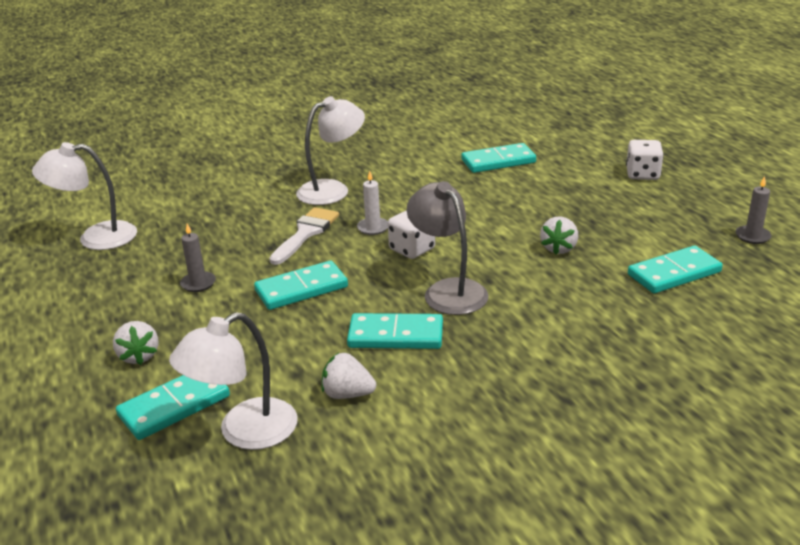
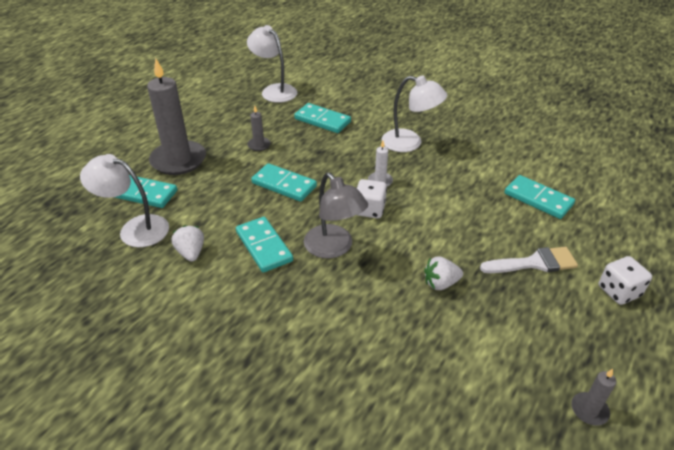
camera: 55 degrees right, 10 degrees up
(139, 356) = (178, 160): white strawberry -> grey candle
(306, 233) = (347, 157): white brush -> white brush (534, 263)
(448, 290) = (334, 248): grey lamp -> grey lamp turned 120 degrees clockwise
(674, 273) = (468, 370): turquoise domino -> turquoise domino (322, 120)

